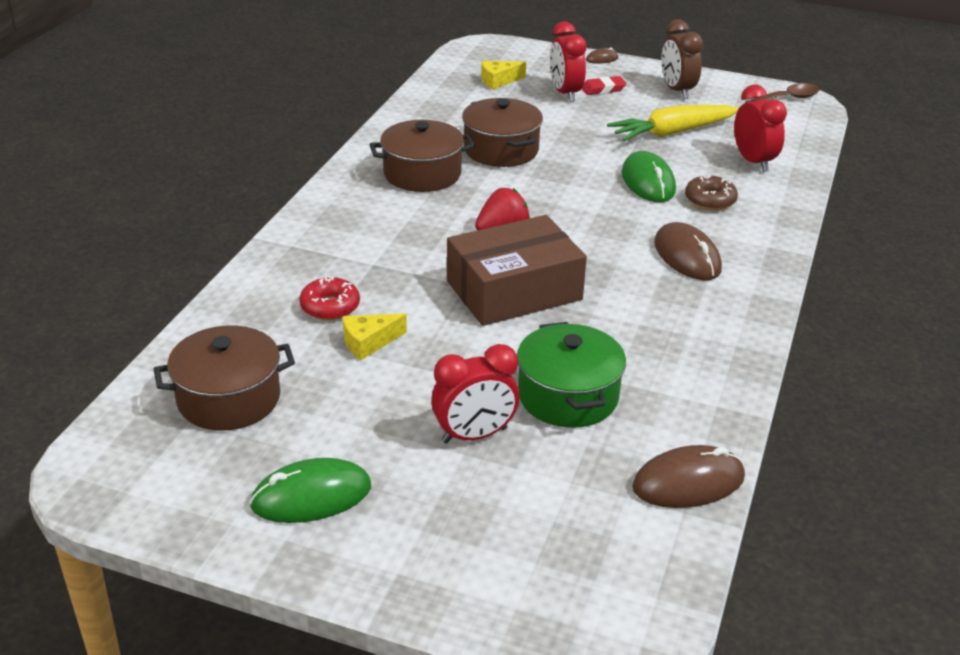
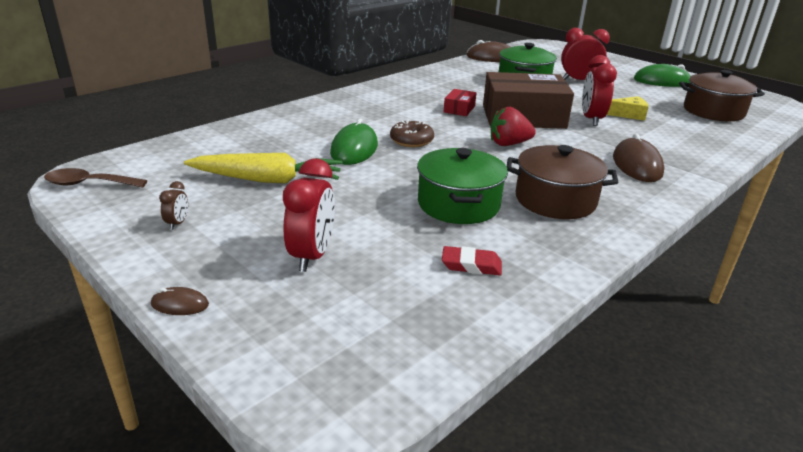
camera: 155 degrees left, 5 degrees down
(330, 307) = (654, 133): red donut -> none
(498, 81) = (378, 303): yellow cheese -> none
(501, 150) = (458, 204): brown pot -> green pot
(603, 89) = (257, 249): red eraser -> red eraser (471, 265)
(605, 281) = (459, 109): none -> red box
(677, 91) = (177, 223): brown clock -> brown clock, size x0.47
(687, 256) = (391, 108): brown mouse -> brown mouse (636, 165)
(710, 200) = (326, 129): brown donut -> brown donut (411, 140)
(753, 162) = (244, 142): red clock -> red clock (591, 119)

